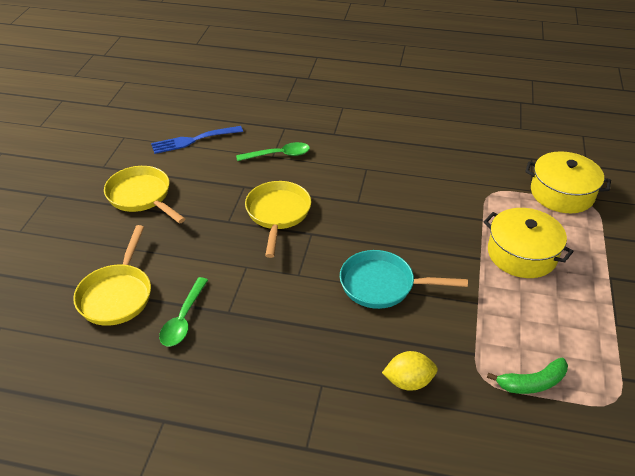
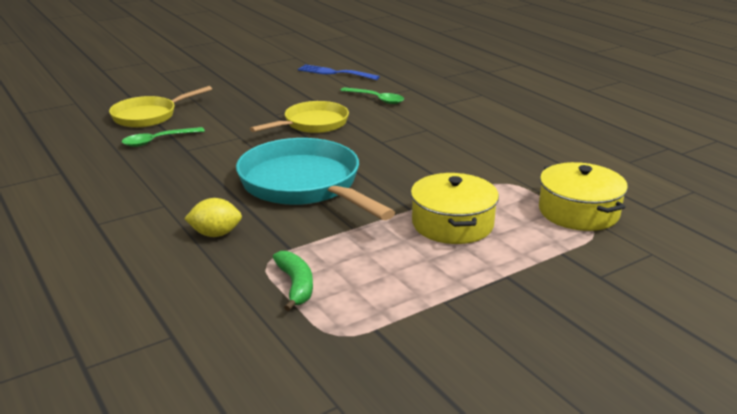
camera: 45 degrees right, 15 degrees down
(141, 196) = (249, 84): yellow pan -> none
(382, 285) = (304, 185): turquoise pan -> turquoise pan, size x1.62
(408, 381) = (215, 234): yellow lemon -> yellow lemon turned 45 degrees counterclockwise
(532, 383) = (296, 285): green banana -> green banana turned 135 degrees counterclockwise

